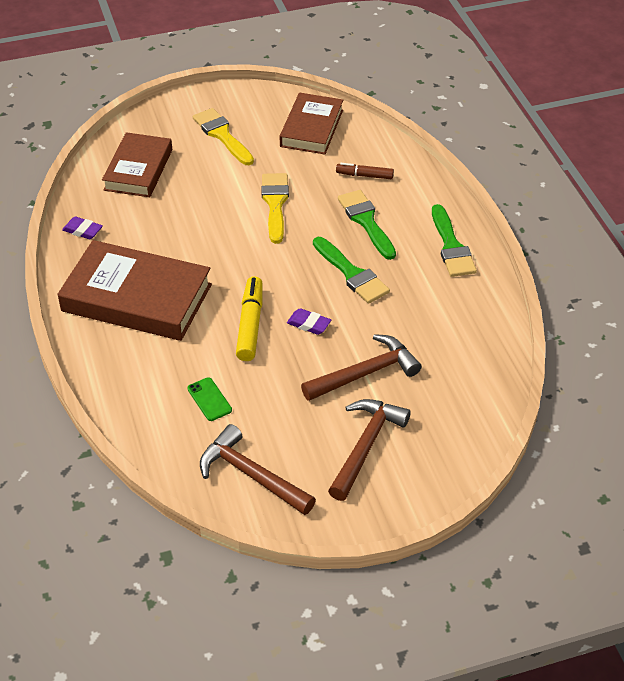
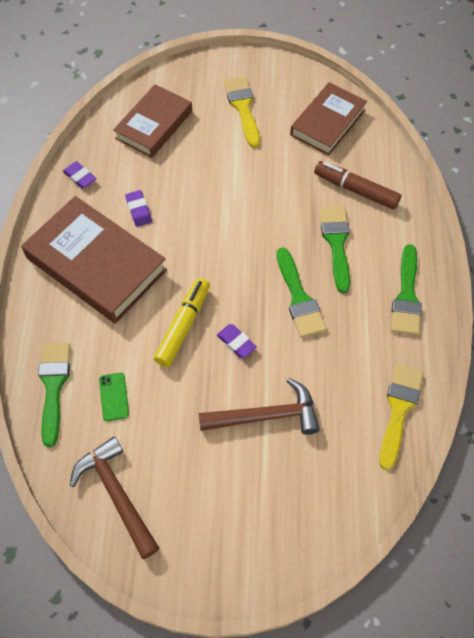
camera: 20 degrees right, 15 degrees up
(143, 407) = (53, 386): none -> green brush
(158, 243) = (139, 210): none -> purple eraser
(275, 204) = (260, 198): yellow brush -> yellow brush (399, 409)
(364, 175) = (356, 190): brown marker -> brown marker, size x1.59
(366, 446) = (233, 499): brown hammer -> none

